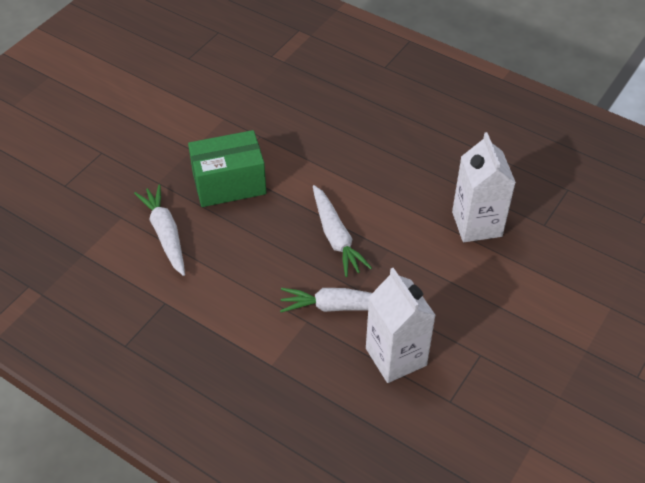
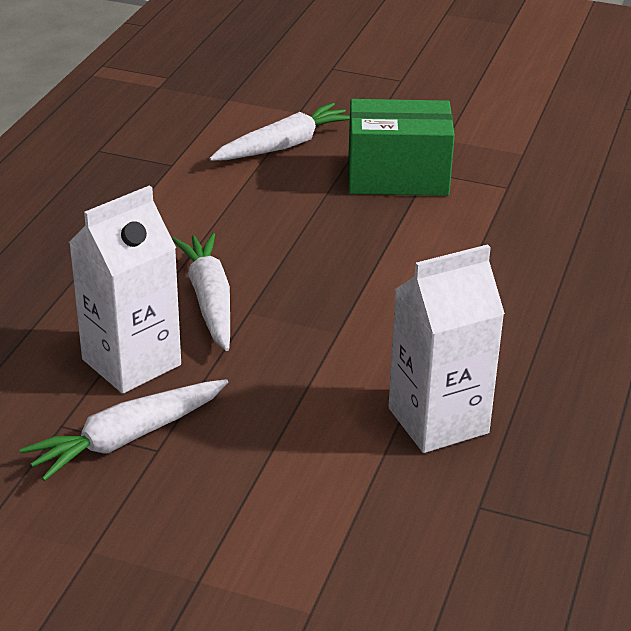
camera: 75 degrees right, 15 degrees down
(229, 184) = (397, 177): green box -> green box turned 60 degrees counterclockwise
(336, 236) = (341, 279): white carrot -> white carrot (128, 438)

